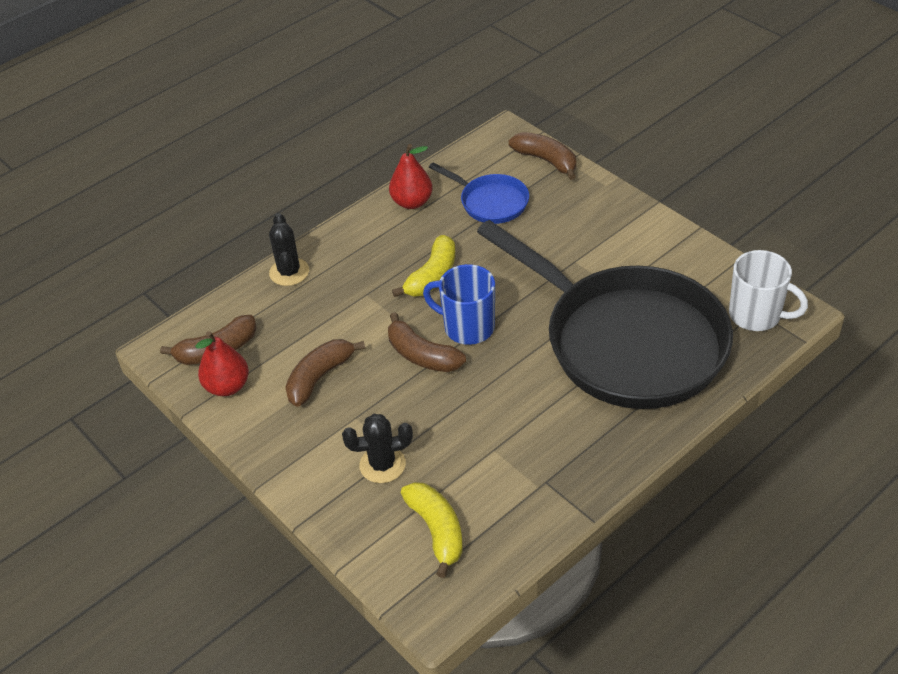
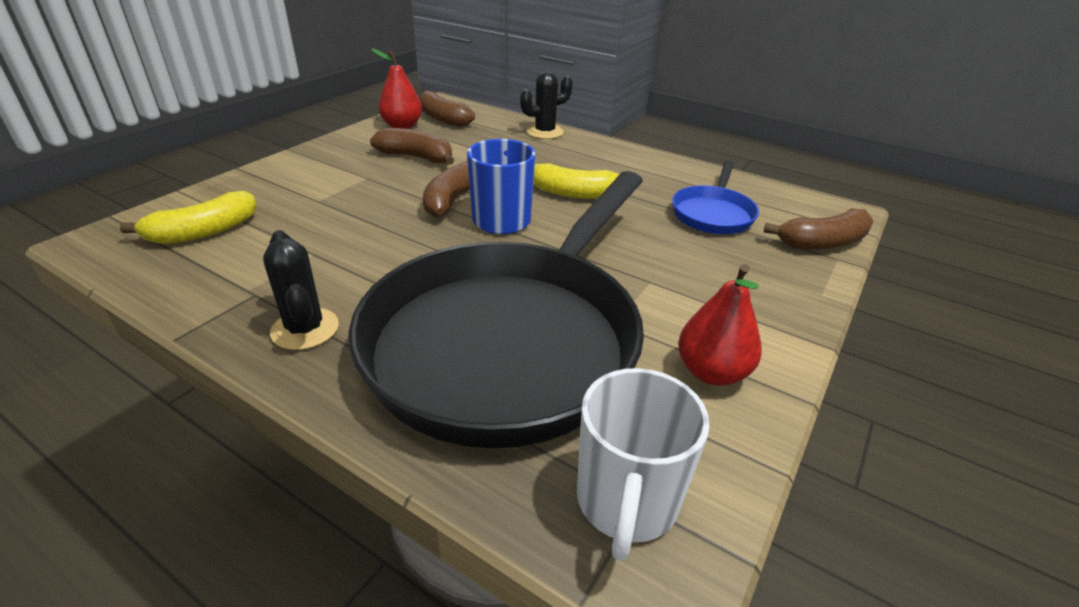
camera: 70 degrees right, 10 degrees down
(382, 465) = (302, 196): black cactus -> black cactus (305, 329)
(412, 202) = (676, 172): red pear -> red pear (711, 372)
(546, 160) = (823, 243): brown banana -> brown banana turned 45 degrees clockwise

